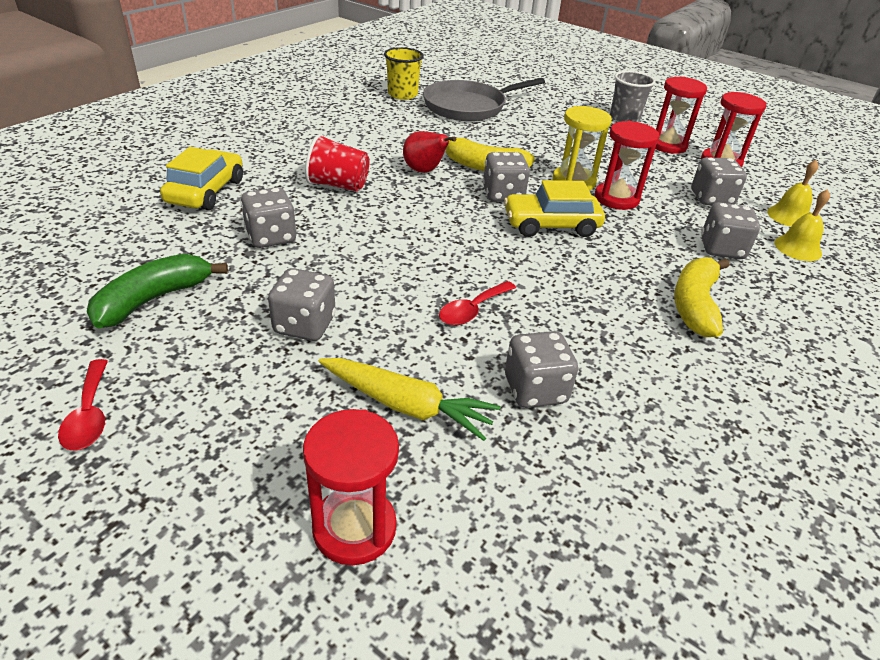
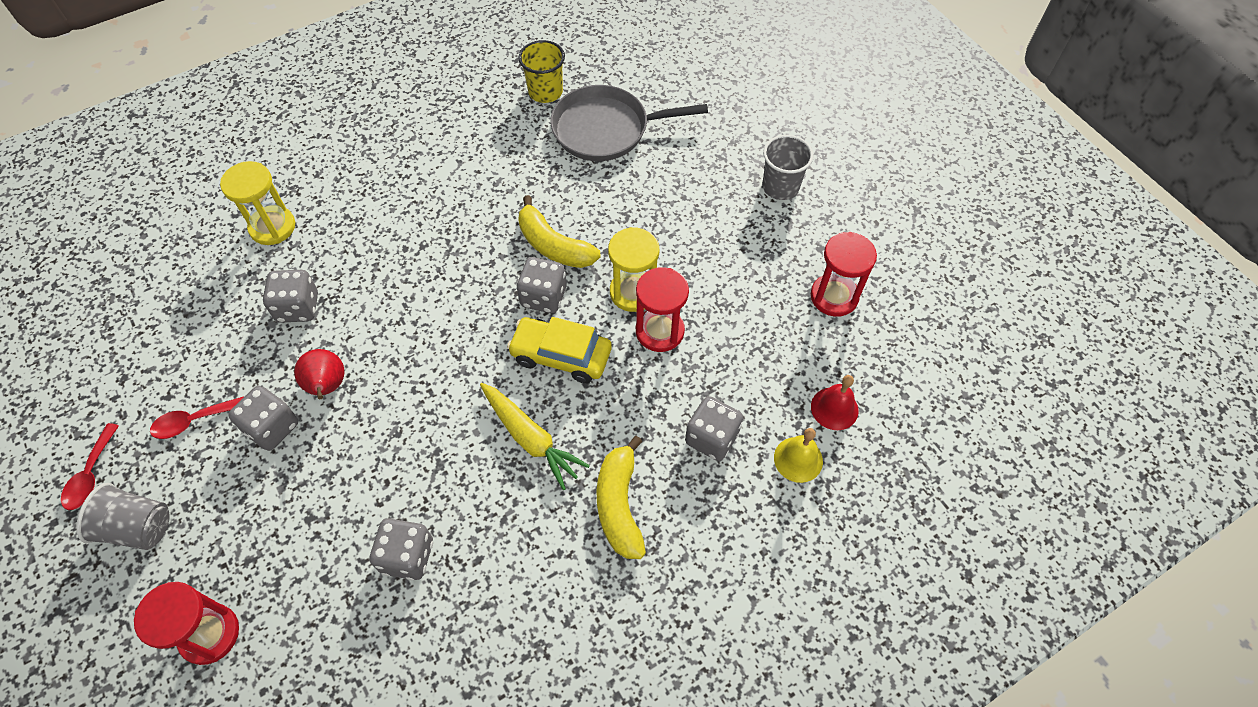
camera: 25 degrees right, 20 degrees up
(154, 299) = (176, 364): green banana -> none
(186, 448) = (138, 527): none -> grey cup
(206, 191) = (272, 227): yellow car -> yellow hourglass
(338, 185) = (393, 244): red cup -> none
(407, 406) = (302, 539): yellow carrot -> yellow carrot (531, 439)
(424, 171) = (488, 239): red pear -> red pear (327, 387)
(472, 310) = (414, 450): red spoon -> red spoon (193, 421)
(667, 145) = (793, 250): red hourglass -> none
(695, 305) = (619, 505): yellow banana -> yellow banana turned 45 degrees counterclockwise
(711, 199) = (767, 357): grey dice -> none
(789, 216) = (834, 408): yellow bell -> red bell

